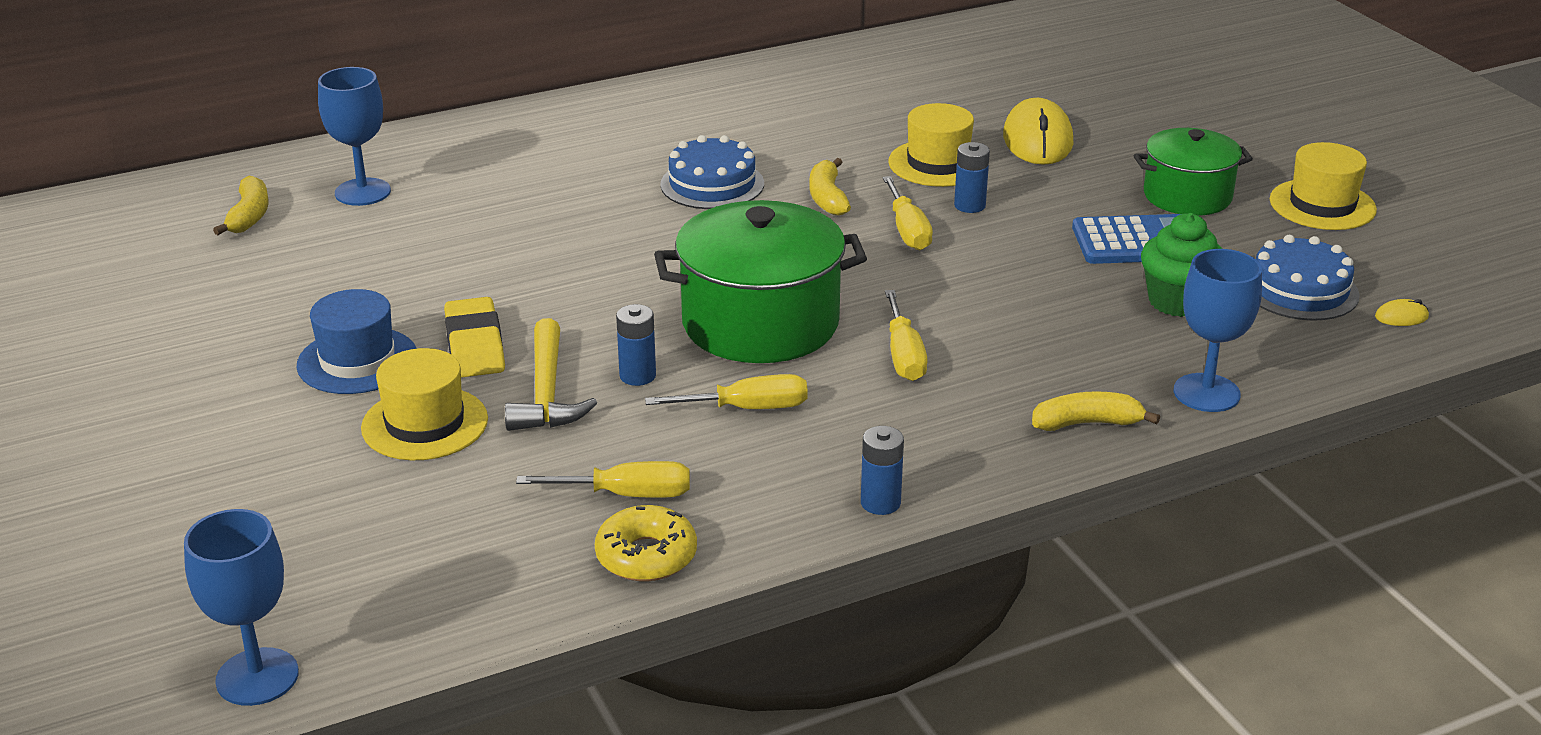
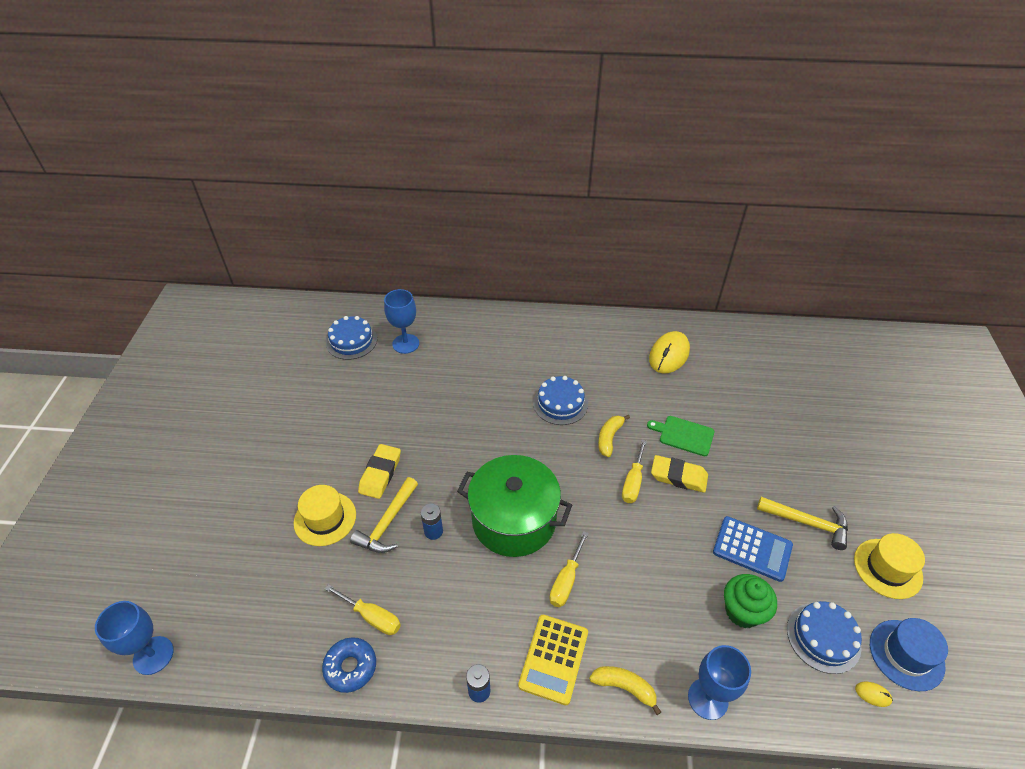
camera: 30 degrees right, 15 degrees up
(249, 216) = (351, 341): yellow banana -> blue cake
(357, 361) = (328, 460): blue hat -> blue hat (906, 654)
(646, 556) = (350, 667): yellow donut -> blue donut
(748, 408) = (466, 582): yellow screwdriver -> none
(938, 163) = (684, 435): yellow hat -> green cutting board
(960, 434) = (553, 659): none -> yellow calculator
(969, 206) = (678, 476): blue battery -> yellow eraser
(1037, 140) = (751, 438): yellow mouse -> yellow mouse (669, 355)
(1187, 196) = (808, 523): green pot -> yellow hammer

